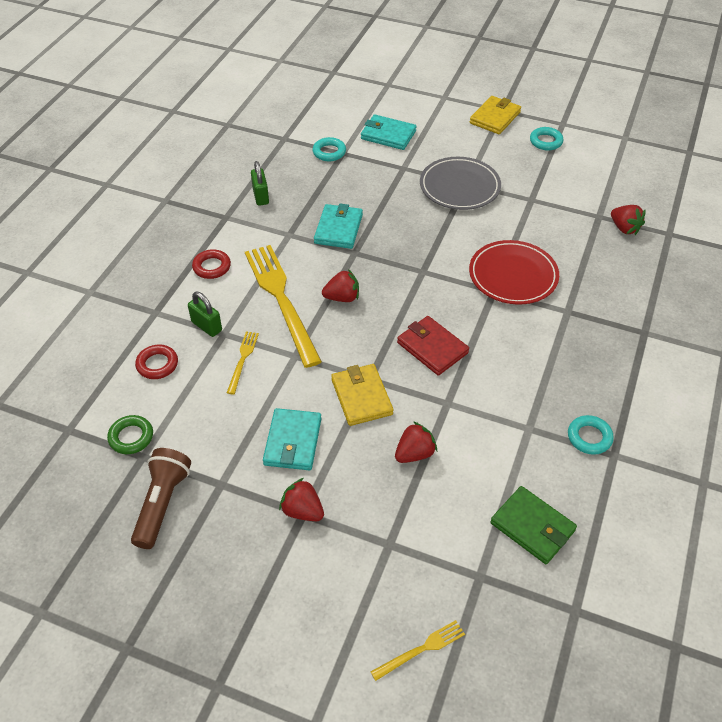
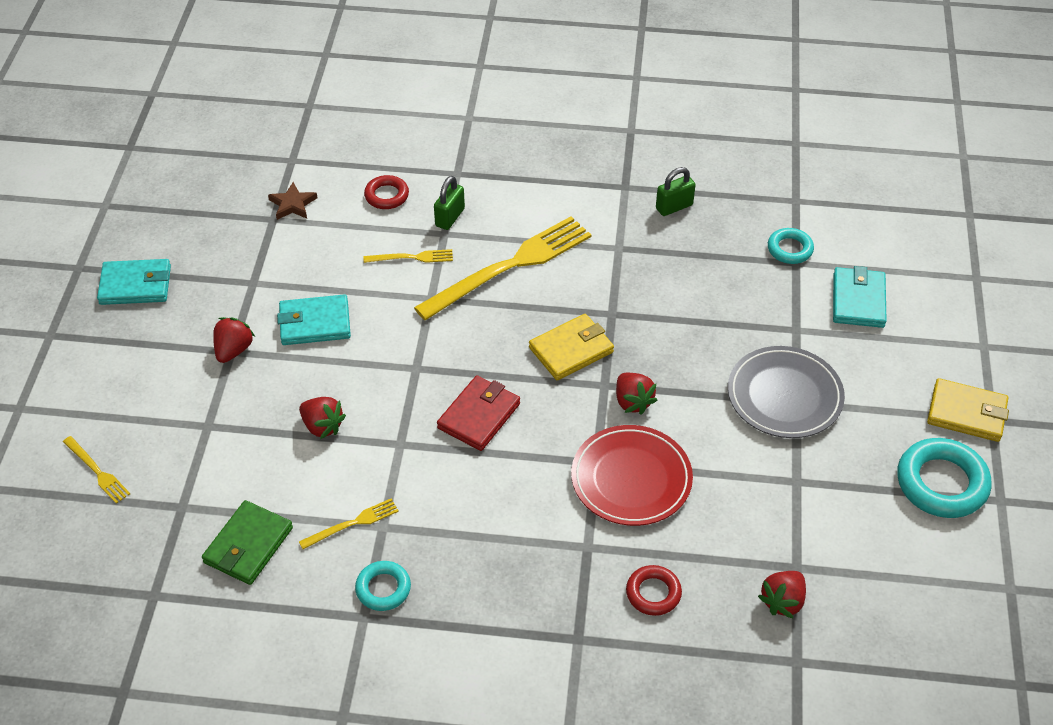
camera: 75 degrees right, 0 degrees up
(131, 437) = (293, 204): green ring -> brown star
(162, 503) = (223, 248): brown flashlight -> none
(212, 267) = (539, 197): red ring -> red ring (653, 593)
(338, 229) = (646, 290): turquoise wallet -> turquoise wallet (135, 285)
(342, 297) = (531, 318): red strawberry -> red strawberry (632, 402)
(361, 397) = (388, 366): yellow wallet -> yellow wallet (571, 350)
(522, 448) = (352, 523): none -> yellow fork
(546, 141) = (941, 483): turquoise ring -> turquoise ring, size x1.76

